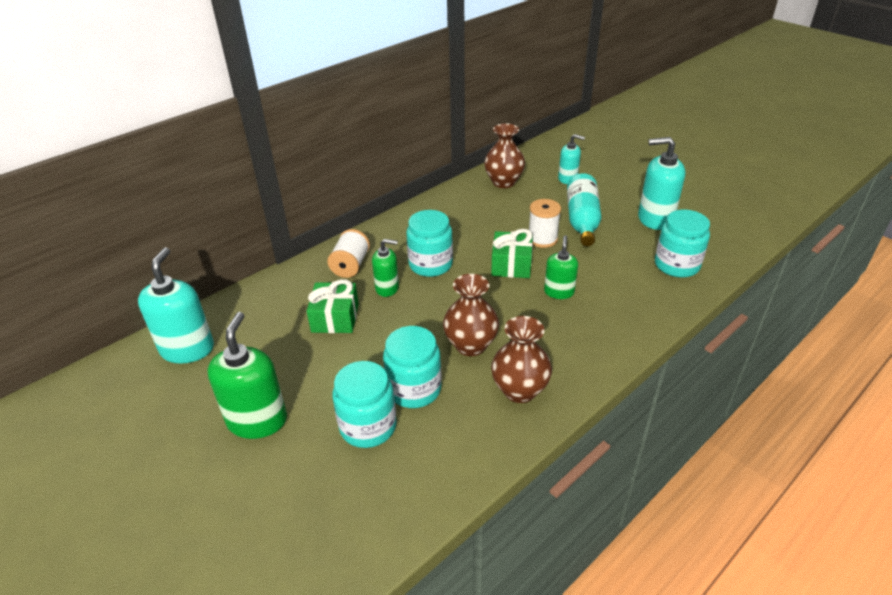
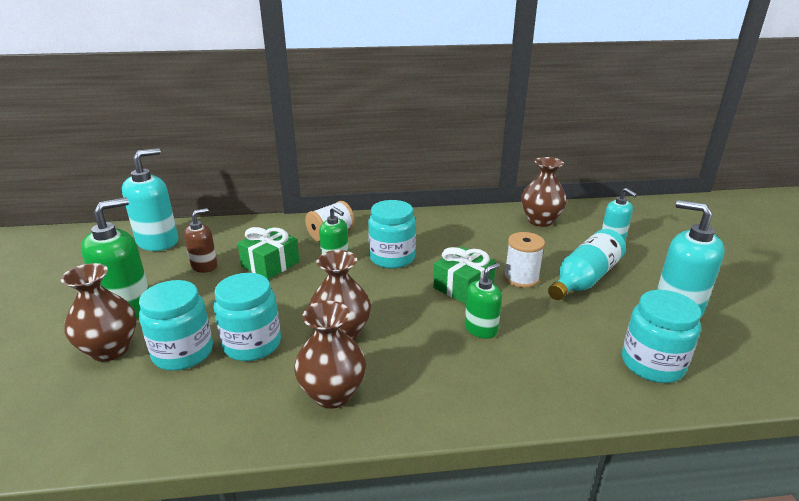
camera: 35 degrees right, 10 degrees down
(274, 348) = (204, 266): none -> brown soap dispenser
(300, 460) = (110, 349): none -> brown vase

